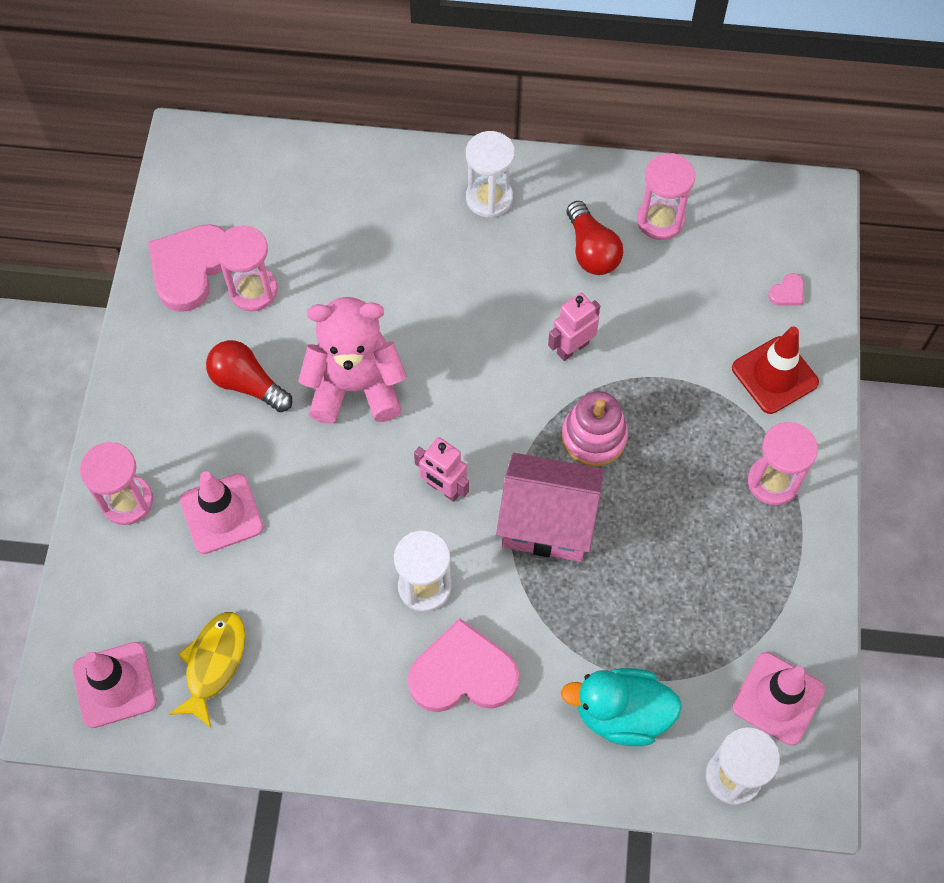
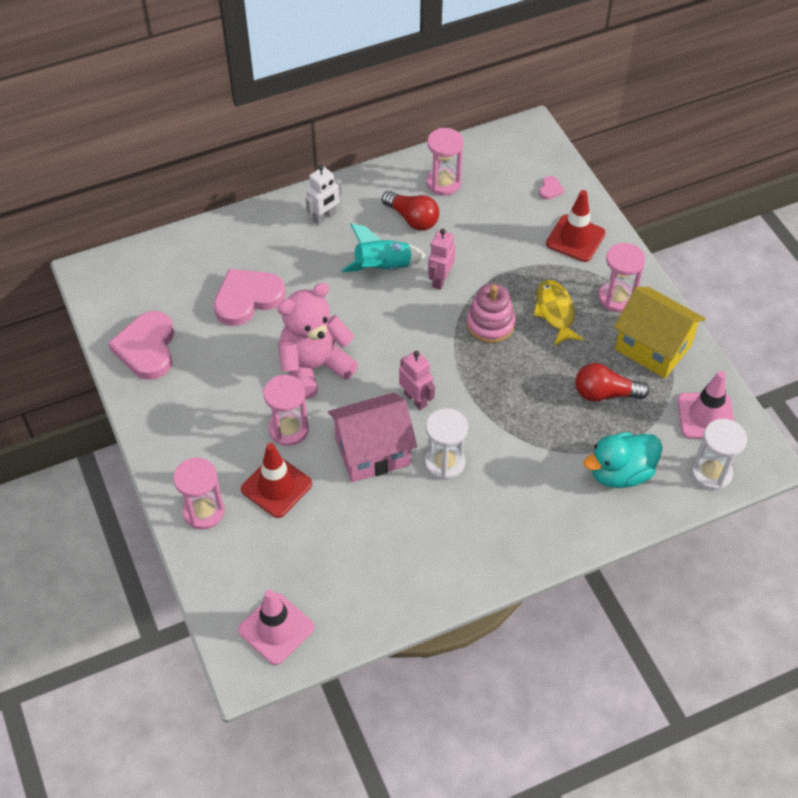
camera: 30 degrees left, 10 degrees down
(213, 664) = (336, 580): yellow fish -> yellow fish (555, 312)
(221, 513) = (276, 486): pink traffic cone -> red traffic cone
(247, 384) = (238, 400): red light bulb -> red light bulb (605, 393)
(253, 290) = (202, 342): pink hourglass -> pink hourglass (289, 429)
(443, 488) = (415, 399): pink robot -> pink robot turned 135 degrees counterclockwise
(463, 673) = (505, 500): pink heart -> pink heart (247, 298)
(489, 198) = (324, 217): white hourglass -> white robot
(515, 298) = (383, 267): none -> turquoise rocket
(547, 522) = (496, 387): pink house -> pink house (372, 452)
(773, 572) = (653, 348): none -> yellow house

